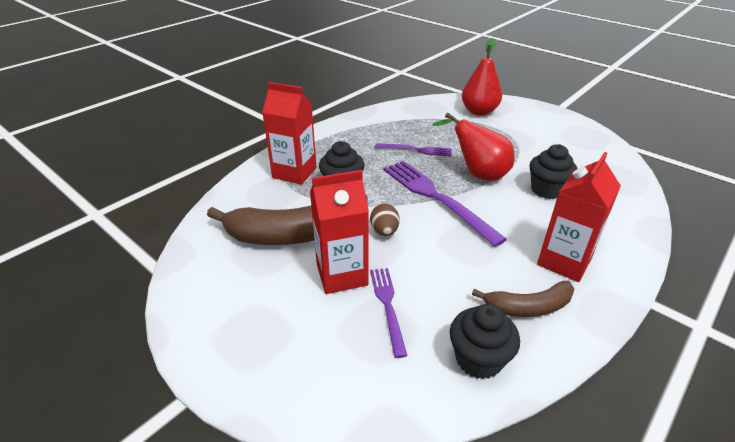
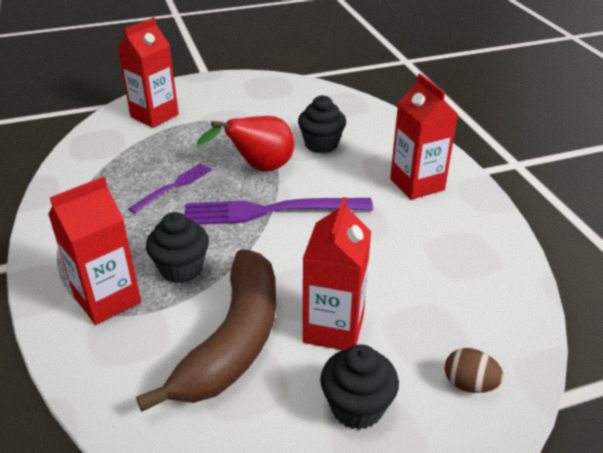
camera: 60 degrees left, 0 degrees up
(384, 231) = (291, 269): brown egg -> brown egg (469, 384)
(388, 306) = (400, 312): purple fork -> none
(478, 359) = (494, 284): black cupcake -> black cupcake (357, 407)
(479, 112) = (154, 116): red pear -> red carton
(528, 307) = (454, 229): brown banana -> none

